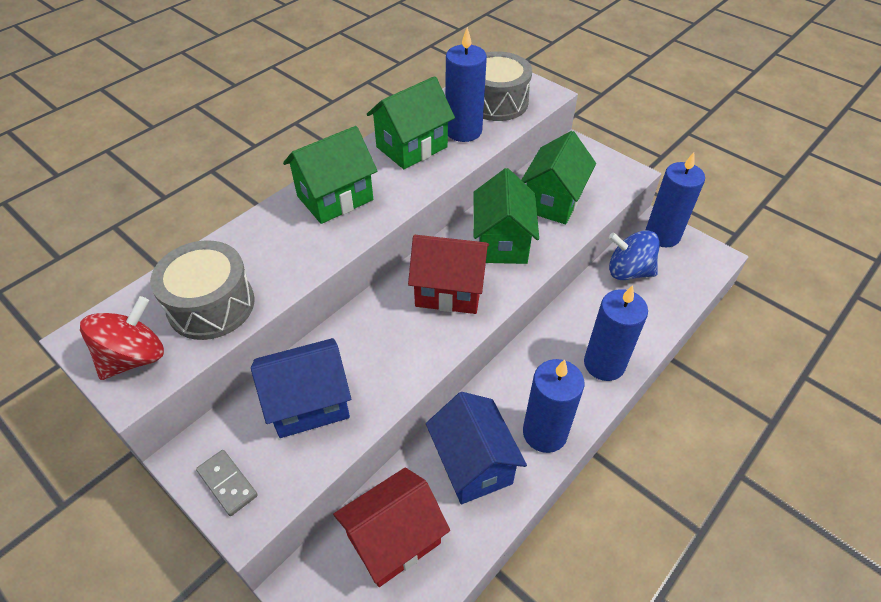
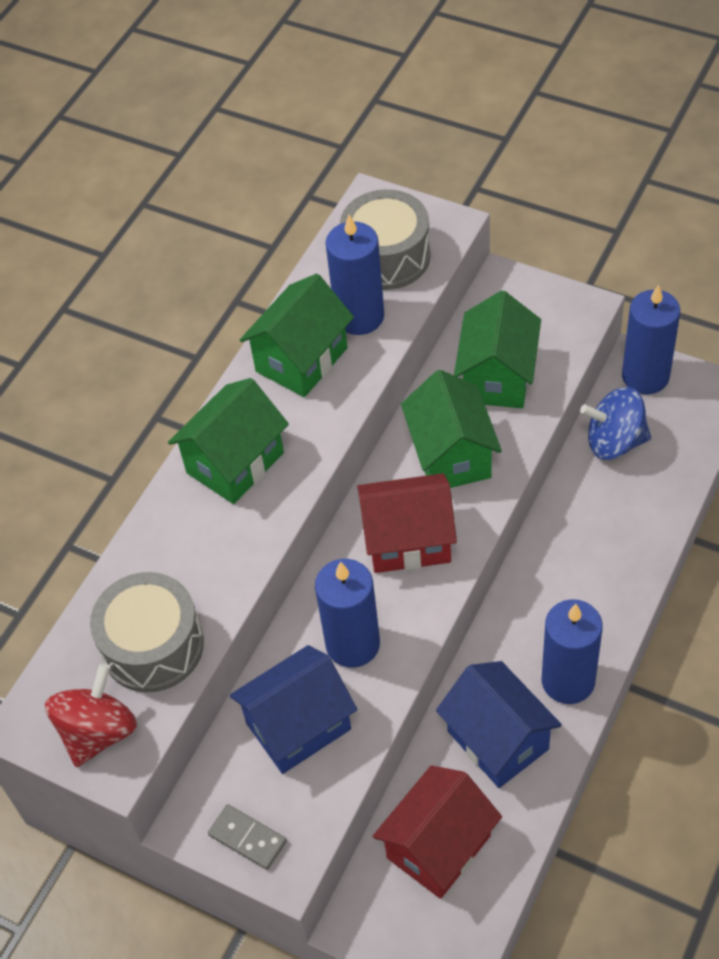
camera: 10 degrees left, 5 degrees up
(604, 364) = (614, 576): blue candle -> blue candle (352, 644)

